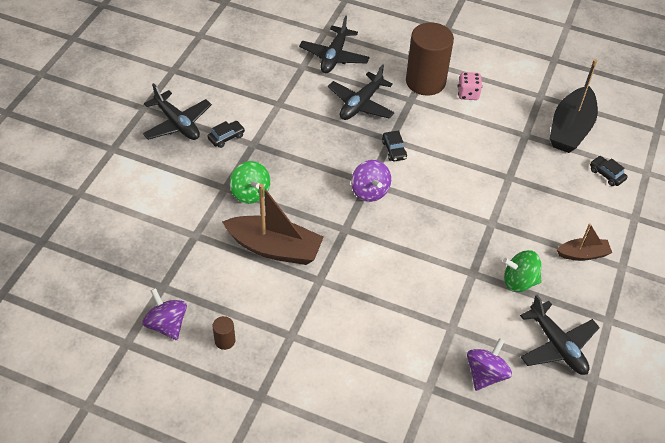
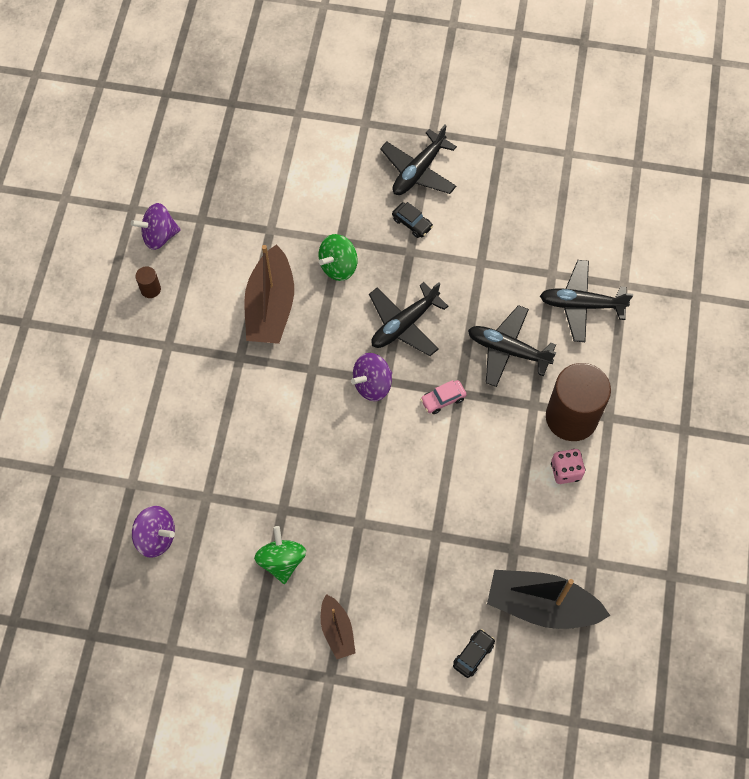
camera: 80 degrees right, 15 degrees up
(167, 324) = (159, 235): purple spinning top -> purple spinning top turned 150 degrees counterclockwise
(394, 150) = (443, 399): black car -> pink car
(557, 345) = (204, 608): black plane -> black plane (404, 324)

